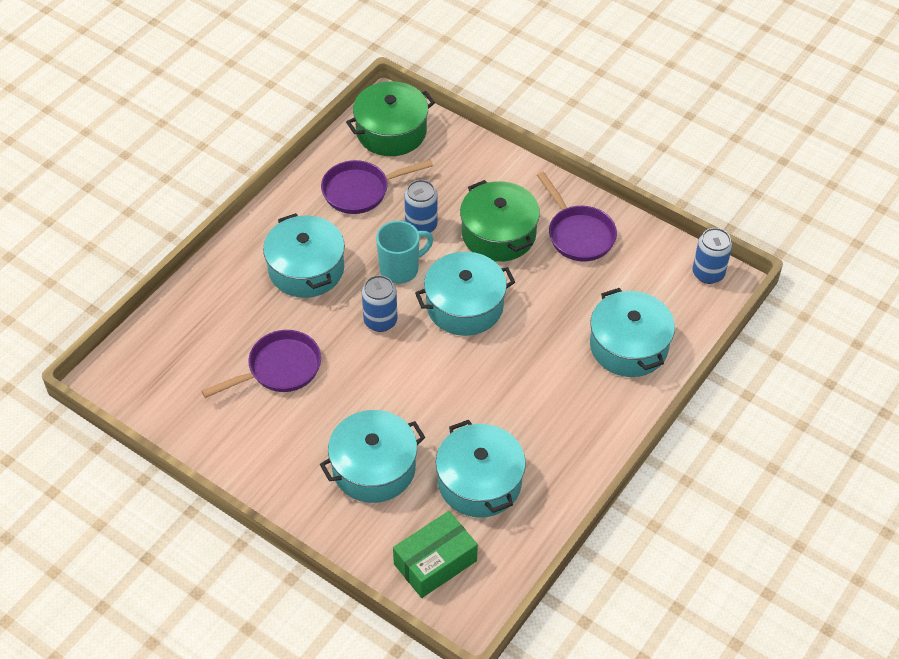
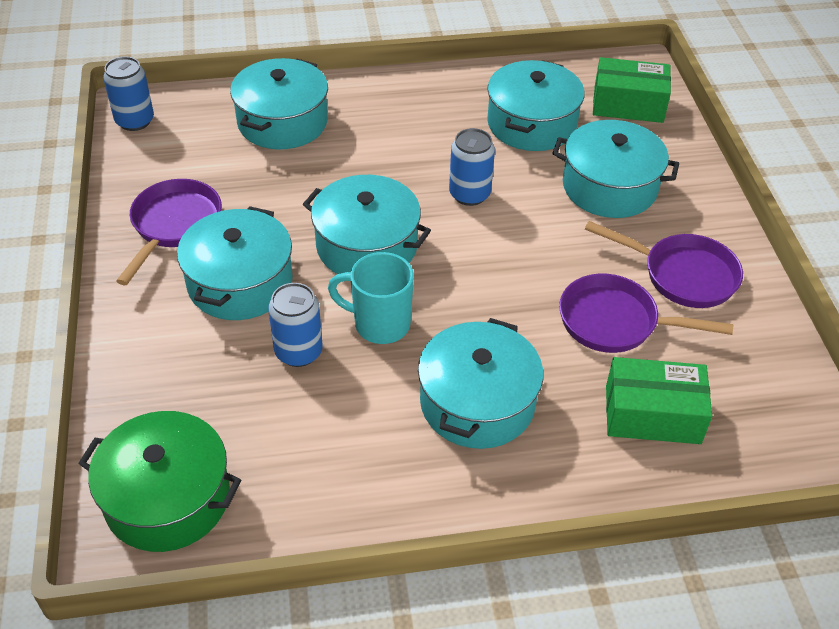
camera: 135 degrees left, 5 degrees down
(213, 330) = (652, 414): none -> green box
(361, 191) = (306, 447): purple pan -> purple pan (682, 275)
(380, 321) = (463, 291): blue can -> blue can (469, 194)
(498, 234) = (240, 283): green pot -> turquoise pot

